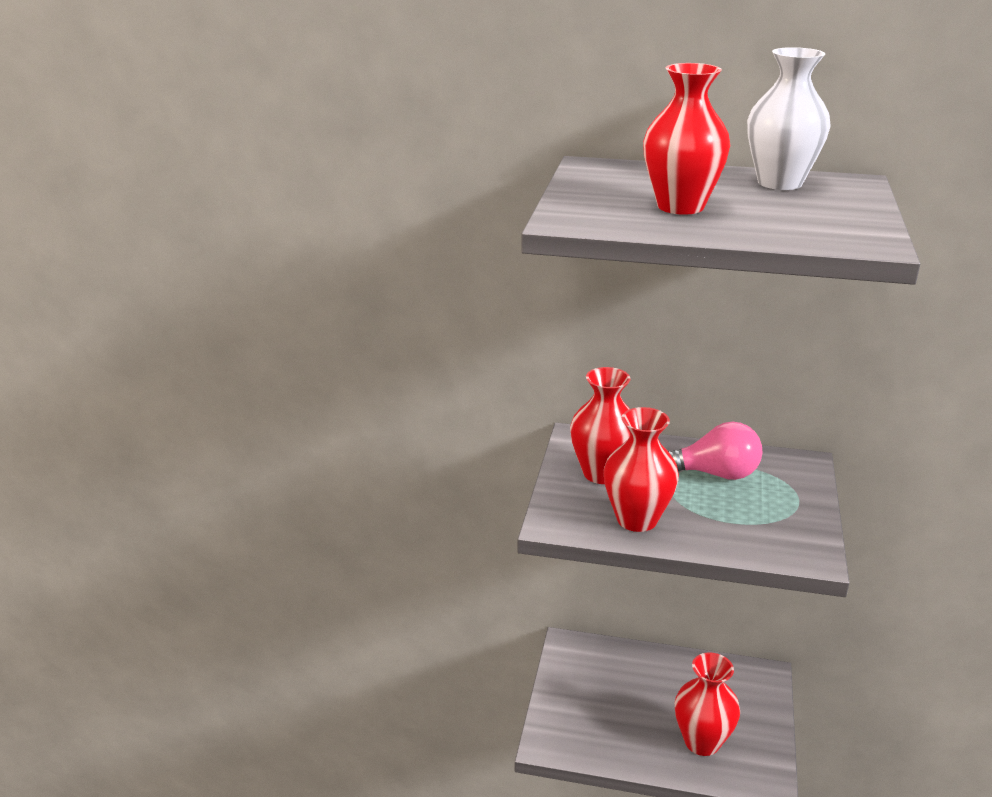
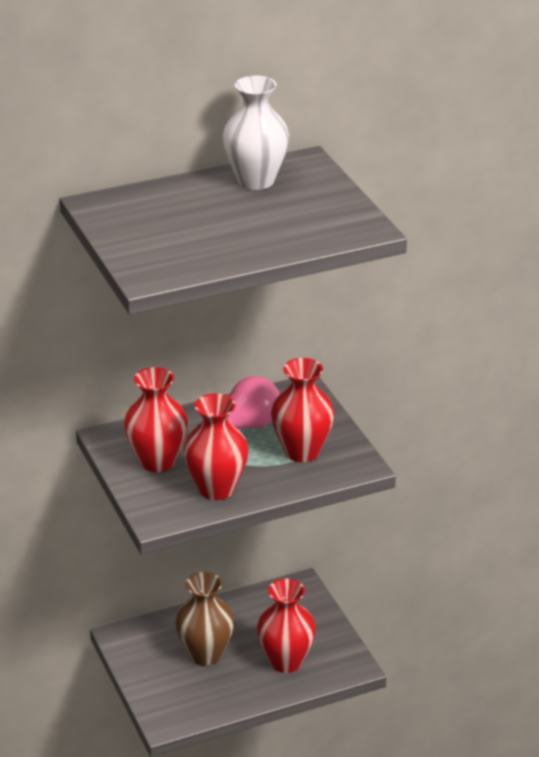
camera: 35 degrees left, 5 degrees up
(629, 697) = (205, 654): none -> brown vase
(680, 206) = (211, 233): red vase -> red vase (302, 451)

